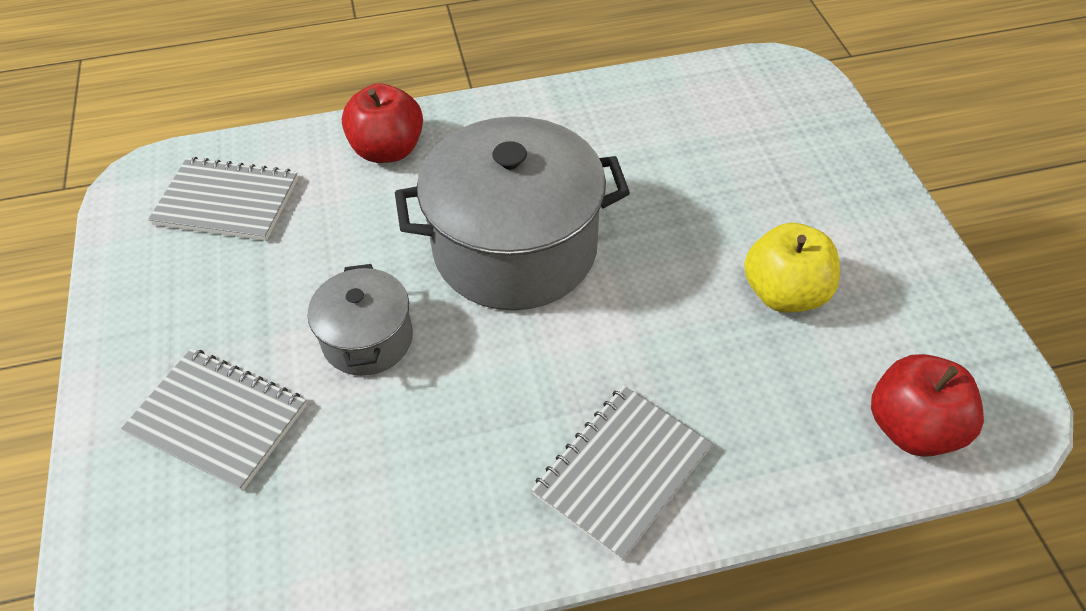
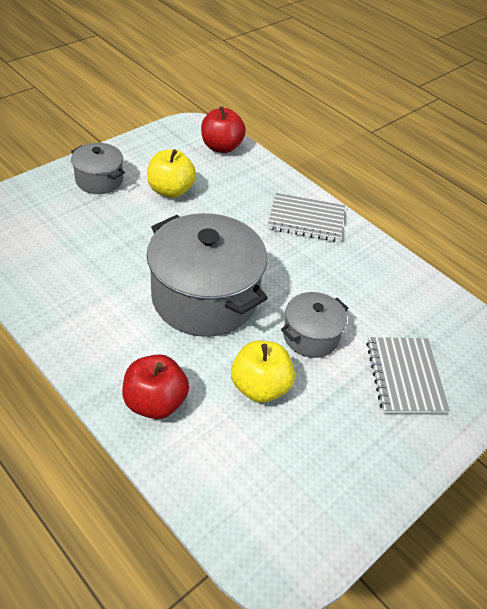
camera: 125 degrees left, 5 degrees down
(227, 202) = (264, 479): grey notebook -> none
(335, 246) = (260, 387): none -> yellow apple
(842, 211) = (99, 180): none -> grey pot

